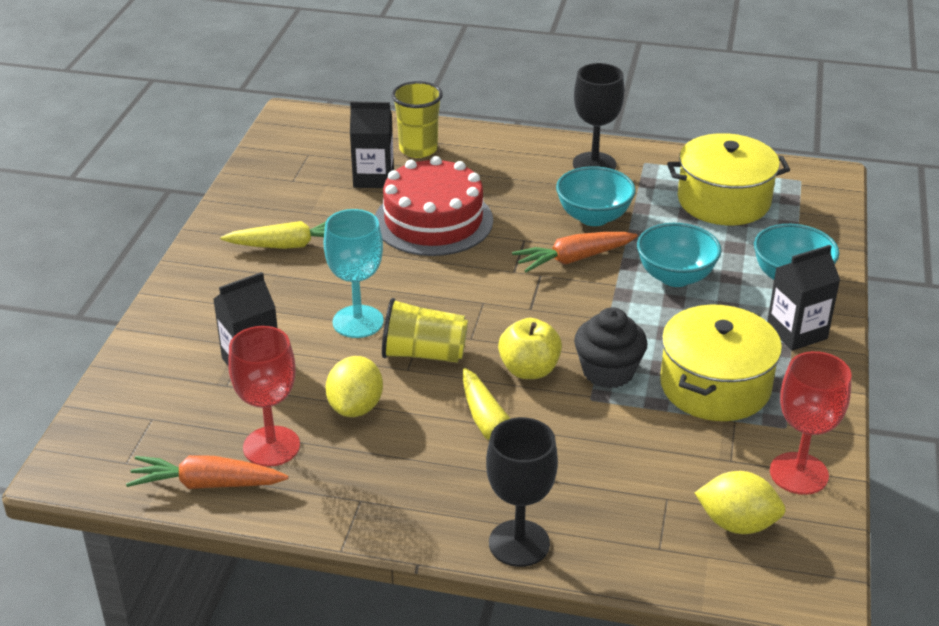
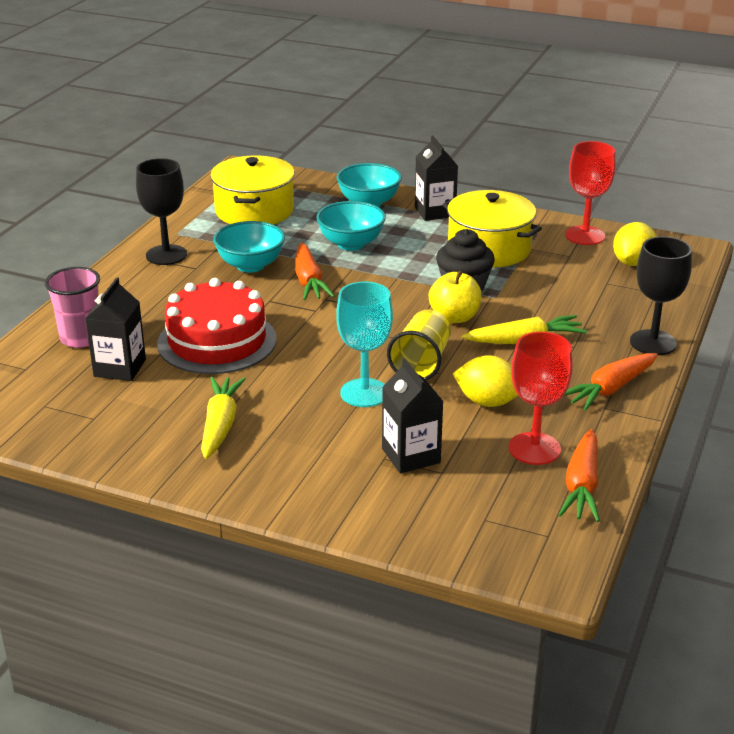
camera: 80 degrees left, 5 degrees down
(399, 504) = (610, 389): none -> orange carrot
(418, 149) = (81, 338): yellow cup -> pink cup

